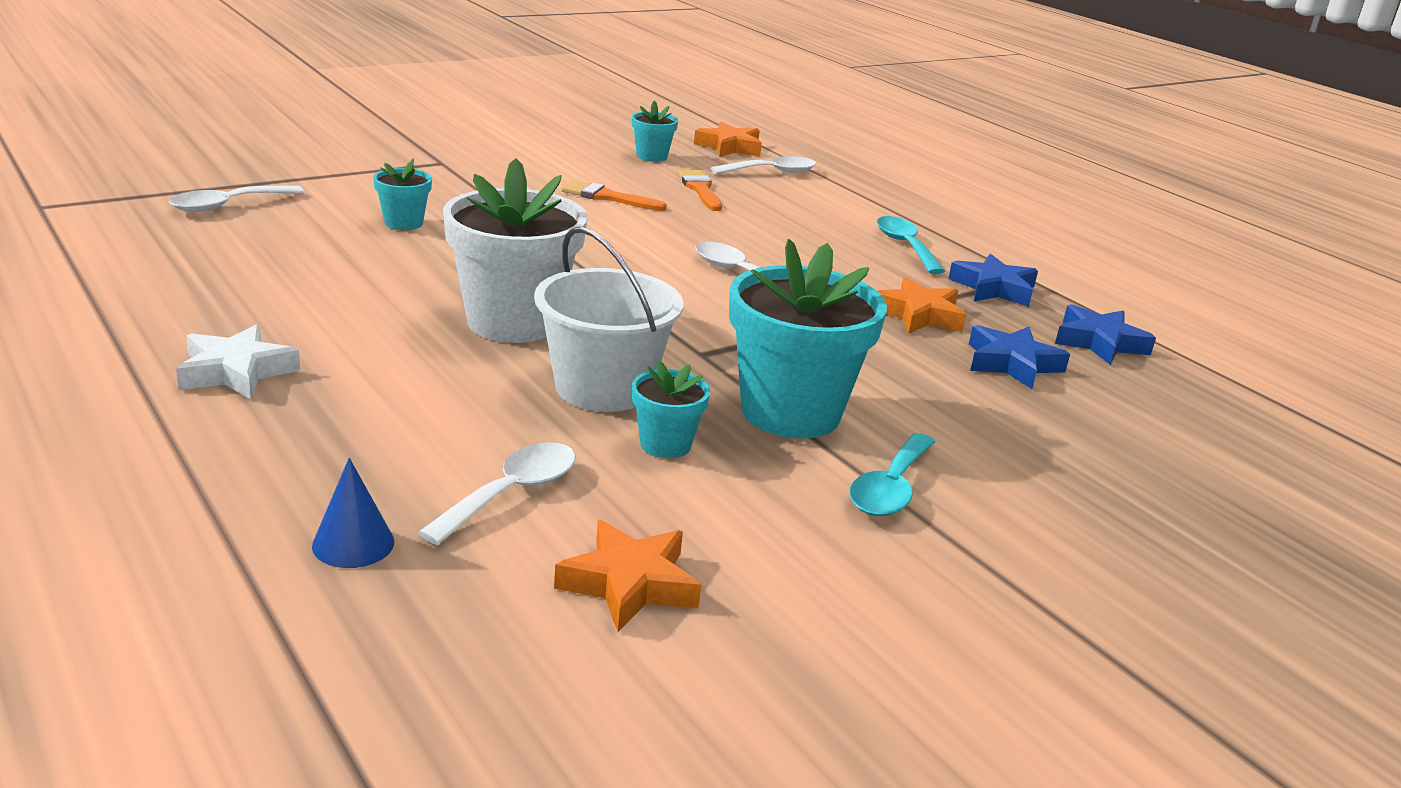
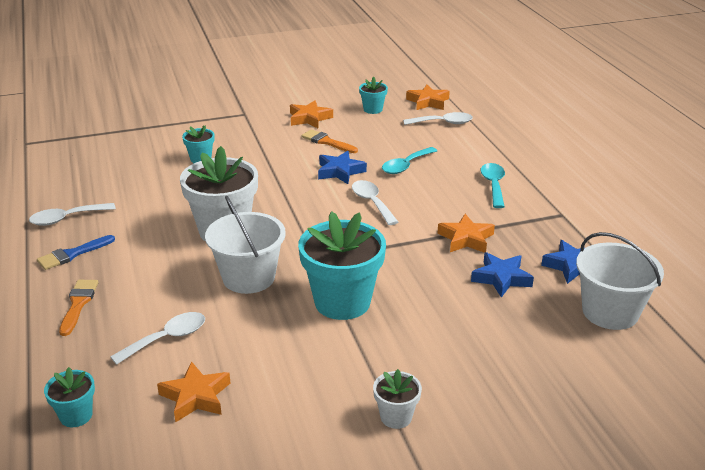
camera: 20 degrees right, 5 degrees up
(228, 205) = (115, 144): white spoon -> white spoon (66, 218)
(236, 371) = (72, 254): white star -> blue brush
(353, 543) = (80, 359): blue cone -> none
(557, 168) = (309, 118): none -> orange star
(665, 444) = (261, 317): turquoise flower pot -> turquoise flower pot (76, 415)
(700, 189) = (388, 136): orange brush -> orange brush (78, 304)
(890, 488) = (367, 356): turquoise spoon -> turquoise spoon (406, 166)
(993, 288) = (530, 221): blue star -> blue star (340, 171)
(1006, 575) = (396, 417): none -> white flower pot
(1199, 397) = (610, 312): none -> white bucket

